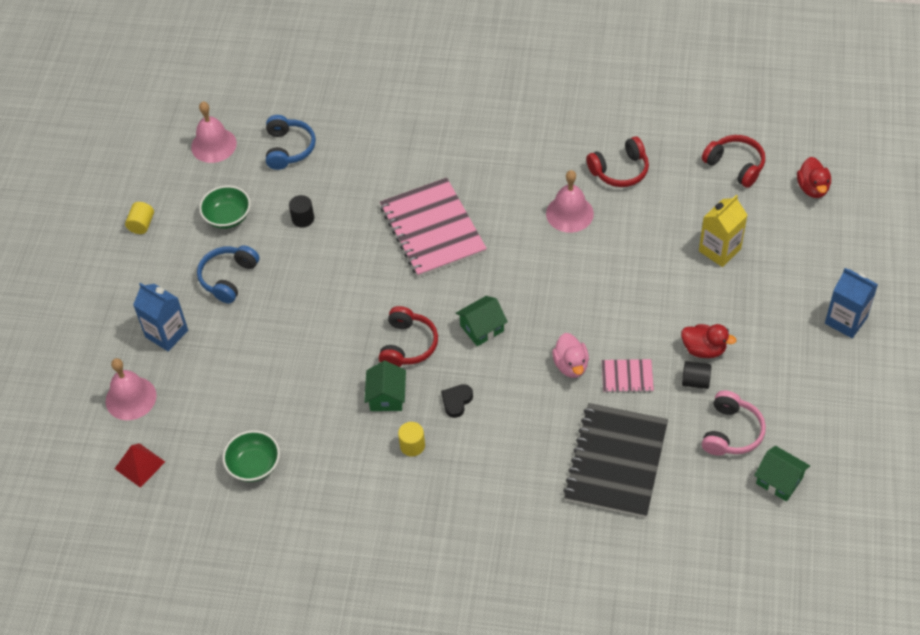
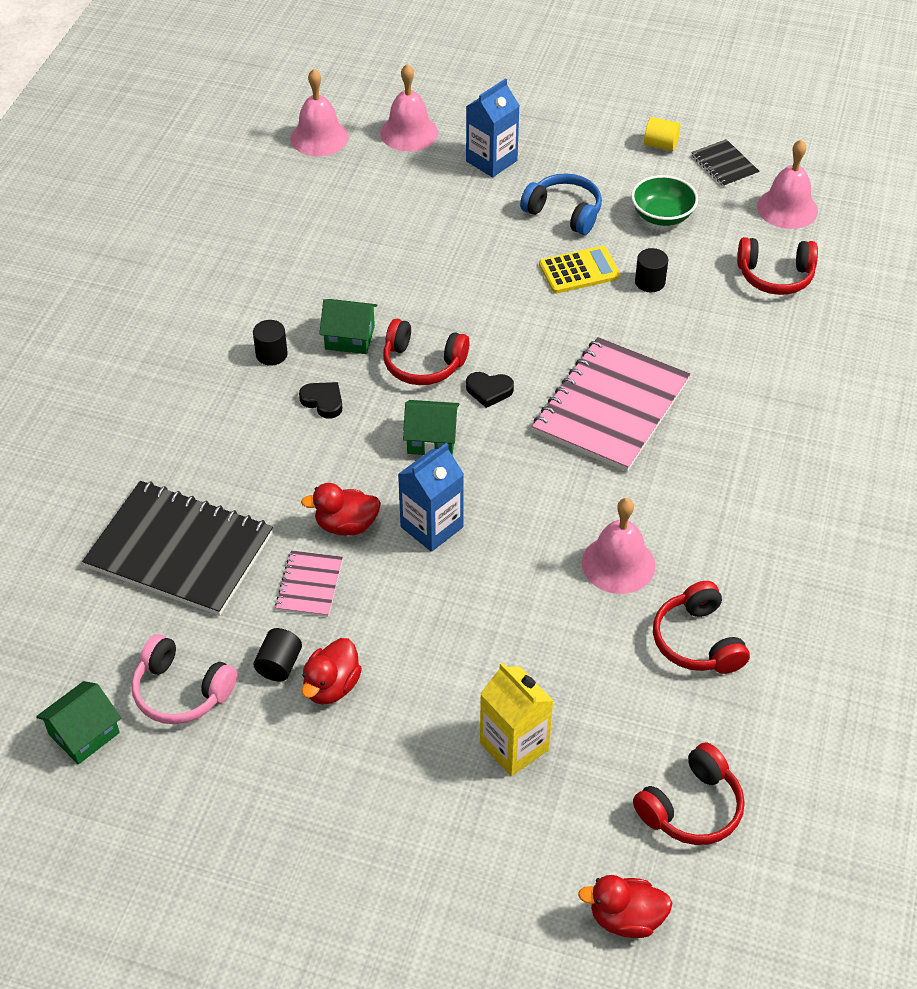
camera: 95 degrees right, 5 degrees down
(139, 465) = (319, 137): red pyramid -> pink bell
(165, 184) = (724, 165): none -> black notebook
(254, 465) = (289, 221): green bowl -> none
(288, 148) = (775, 276): blue headphones -> red headphones
(295, 262) = (579, 271): none -> yellow calculator
(412, 445) = (271, 354): yellow cylinder -> black cylinder
(429, 301) = (489, 391): none -> black heart
(433, 229) = (611, 407): pink notebook -> pink notebook turned 45 degrees counterclockwise
(482, 328) = (431, 439): green house -> green house turned 60 degrees counterclockwise
(571, 365) = (346, 525): pink duck -> red duck
(846, 320) = (336, 897): blue carton -> blue carton (432, 527)

